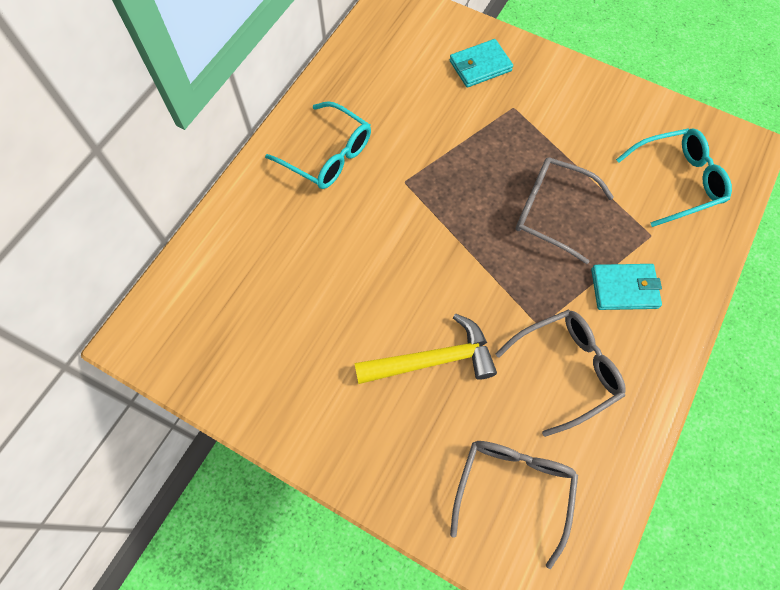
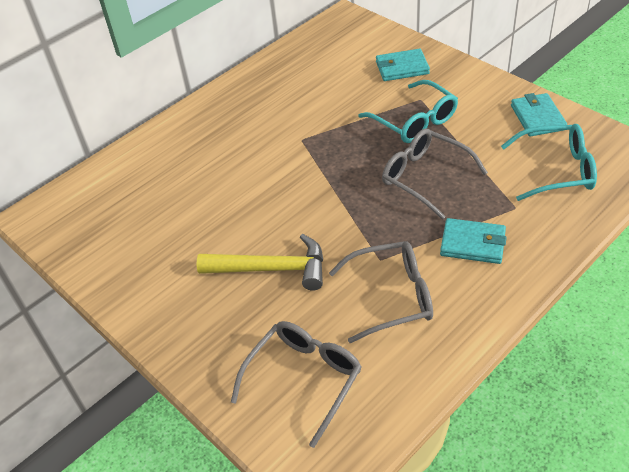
camera: 20 degrees right, 20 degrees down
(328, 155) = (244, 114): turquoise glasses -> turquoise glasses (414, 121)
(639, 115) = (537, 117): none -> turquoise wallet

